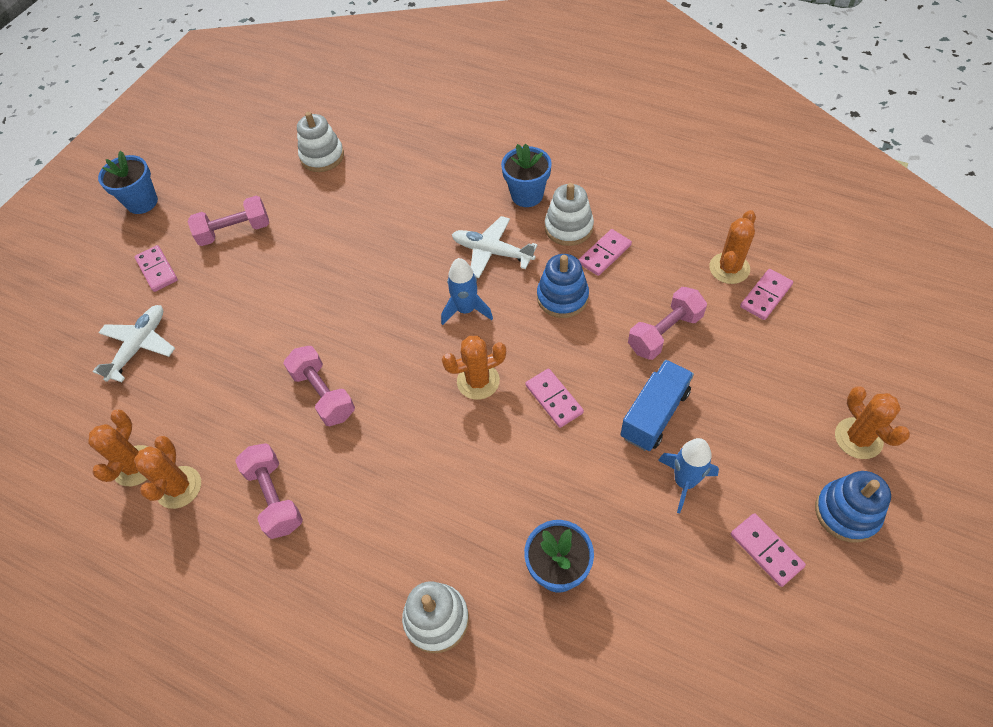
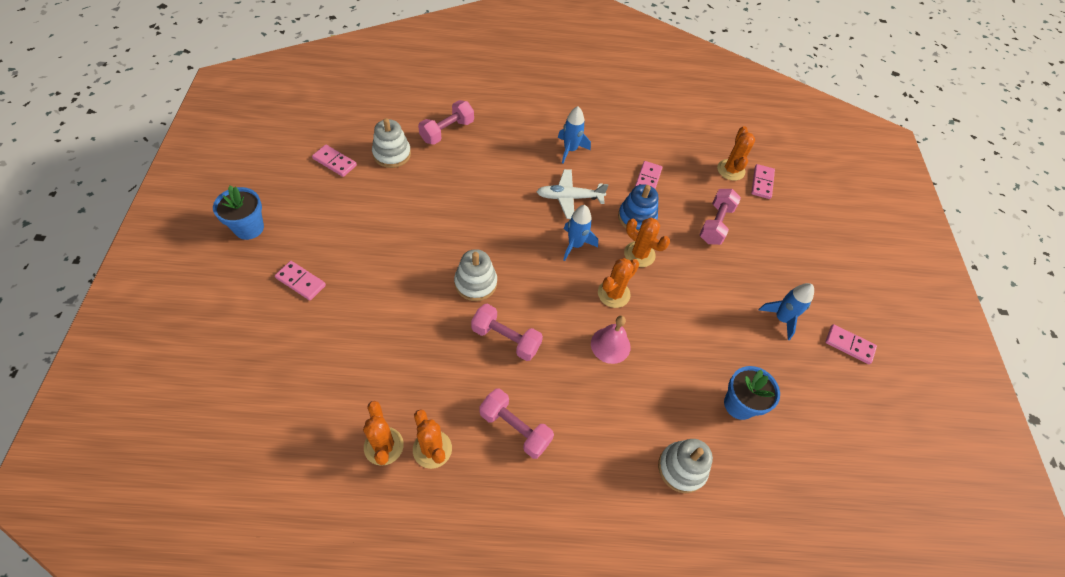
camera: 35 degrees left, 0 degrees up
(139, 346) = (325, 349): white plane -> none
(234, 231) = (352, 232): pink dumbbell -> pink dumbbell (447, 131)
(438, 441) = (610, 345): none -> pink bell
(527, 195) = (570, 150): blue flower pot -> blue rocket
(554, 399) = (671, 290): pink domino -> pink domino (334, 162)
(568, 227) = (612, 167): white stacking toy -> white stacking toy (475, 283)
(654, 414) = (739, 280): blue truck -> none
(846, 512) = (878, 306): blue stacking toy -> none
(858, 438) = (860, 258): orange cactus -> orange cactus (639, 254)

